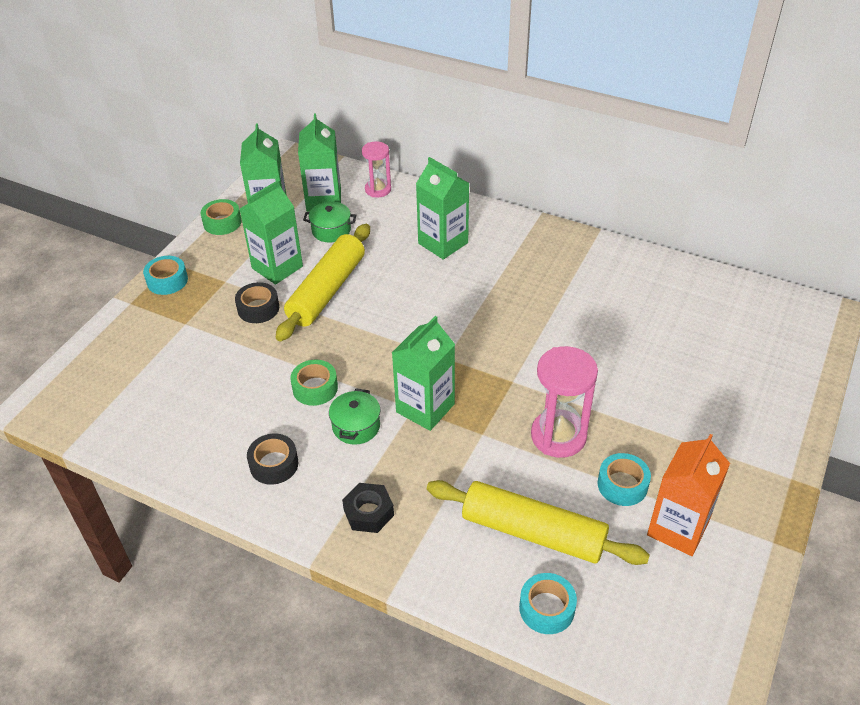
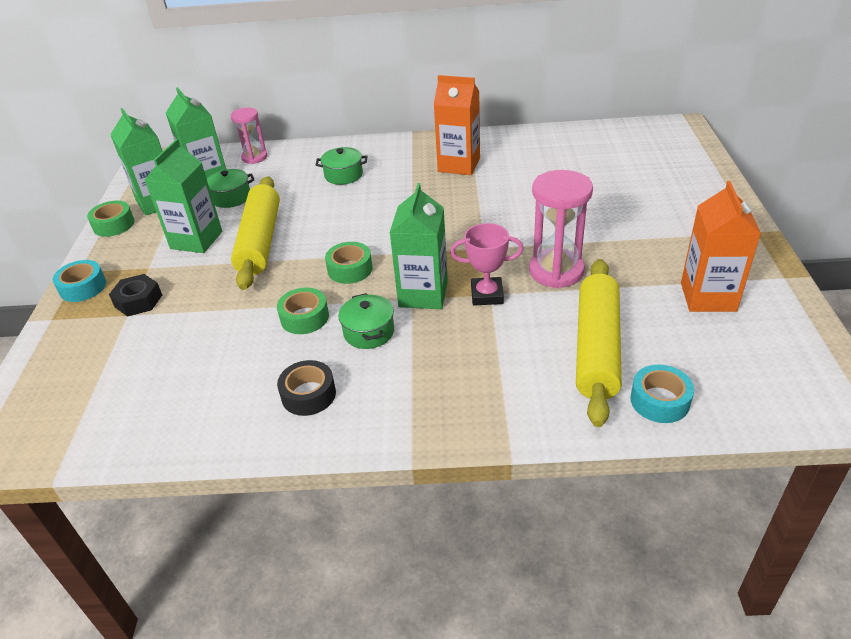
camera: 25 degrees left, 5 degrees down
(258, 308) = (199, 277): black tape -> none
(368, 512) = (435, 395): black nut -> black nut (138, 301)
(381, 354) = (350, 269): none -> green tape
(443, 243) = (343, 175): green carton -> green pot
(478, 434) = (487, 295): none -> pink trophy
(533, 532) = (596, 348): yellow rolling pin -> yellow rolling pin turned 75 degrees counterclockwise
(557, 273) = (459, 165): none -> orange carton
(622, 485) = (638, 285): turquoise tape -> none

